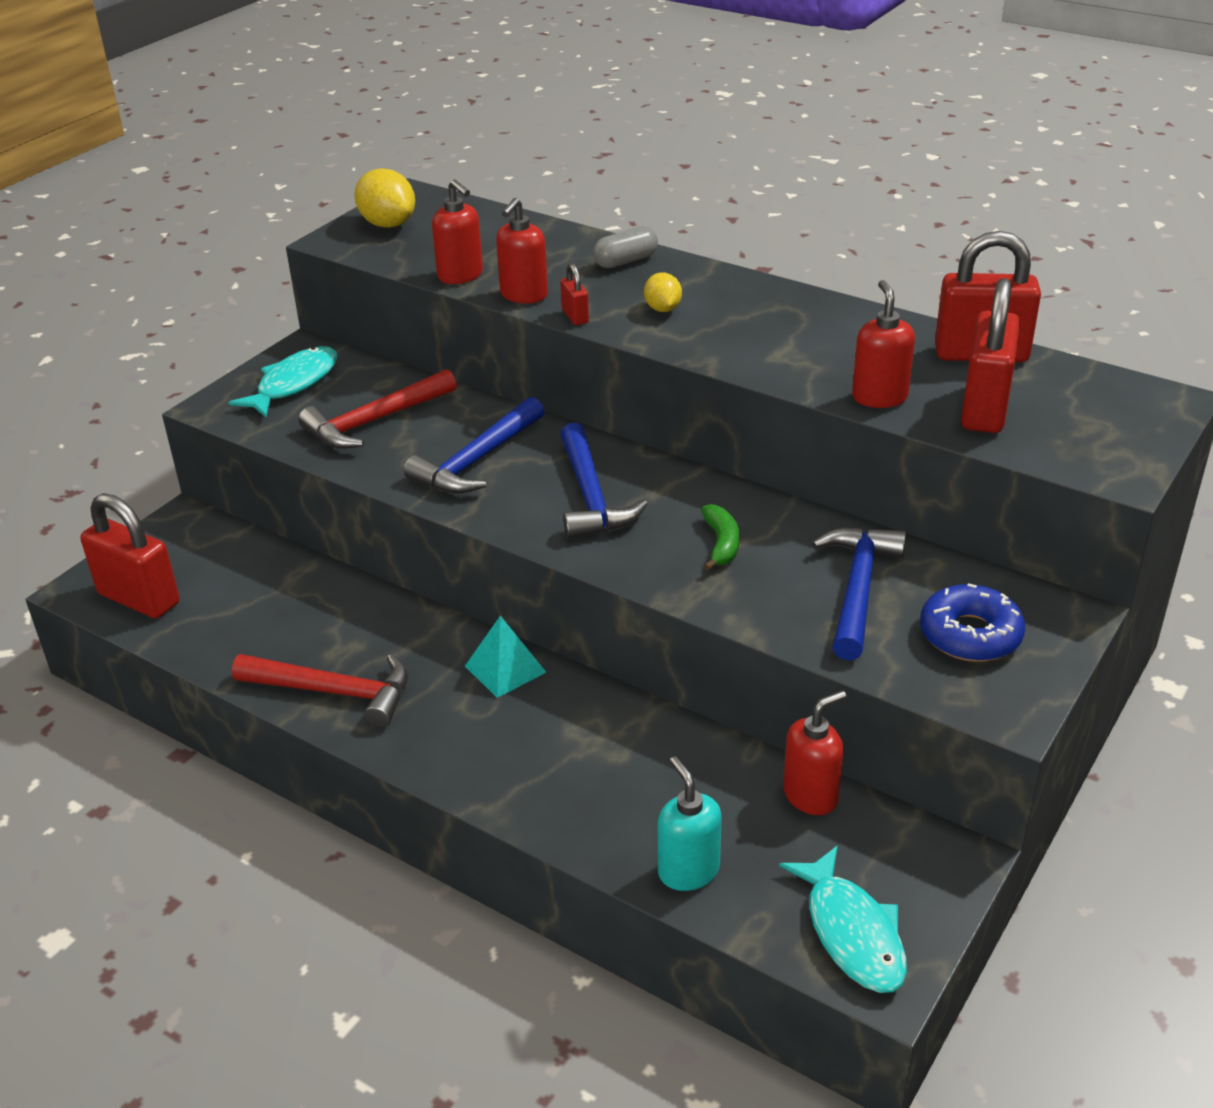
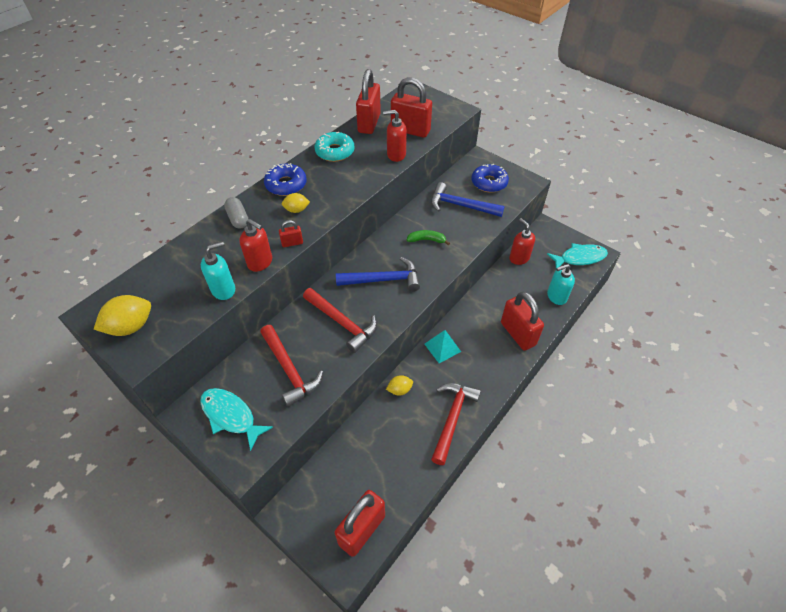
camera: 85 degrees left, 15 degrees up
(400, 617) = (399, 390): none -> yellow lemon
(461, 276) = (224, 290): red soap dispenser -> turquoise soap dispenser
(477, 460) = (342, 323): blue hammer -> red hammer
(555, 792) = (518, 334): none -> red padlock
(731, 290) = (286, 185): none -> blue donut
(856, 326) = (335, 152): none -> turquoise donut

